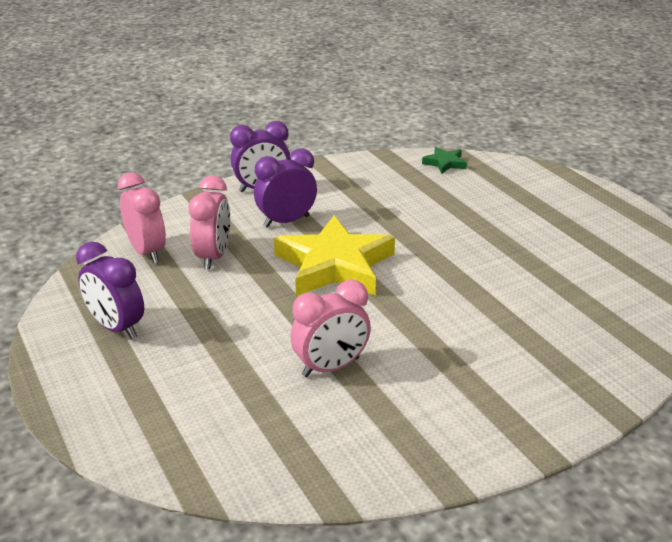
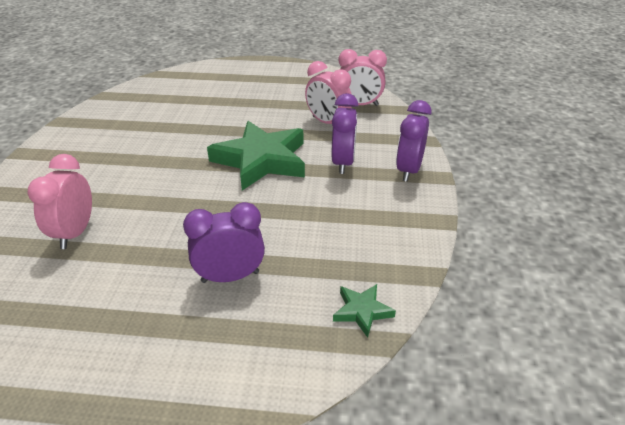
camera: 125 degrees right, 5 degrees up
(117, 327) = (291, 82): purple clock -> purple clock (230, 277)
(331, 367) = (174, 123): pink clock -> pink clock (75, 233)
(334, 265) = (261, 160): yellow star -> green star

